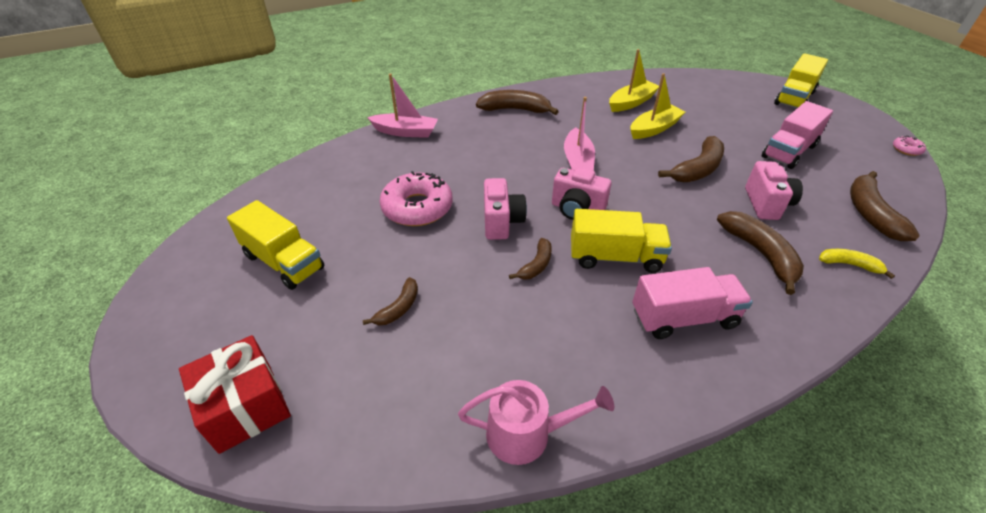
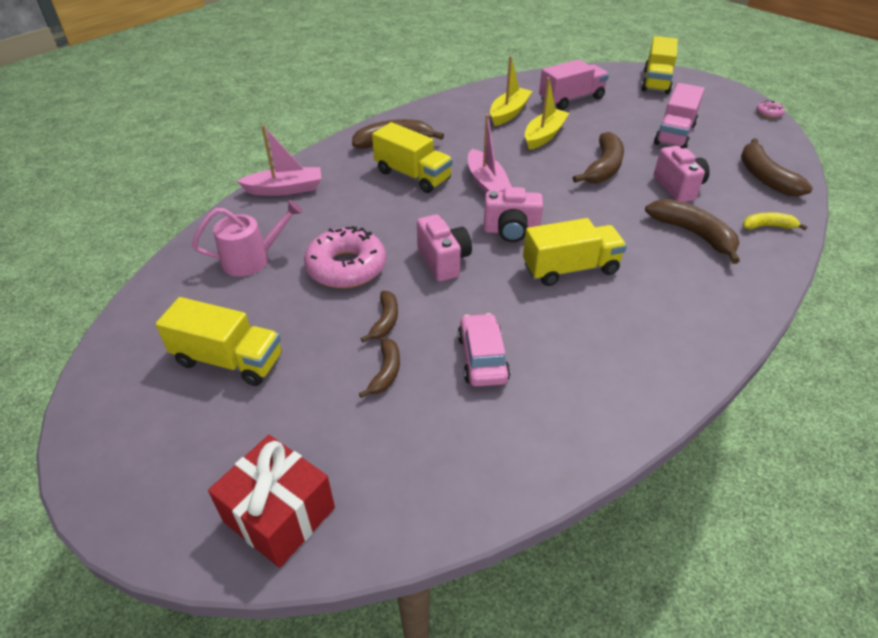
camera: 20 degrees left, 0 degrees up
(488, 319) = (482, 358): none -> pink car
(515, 141) = (412, 175): none -> yellow truck
(526, 434) = (573, 449): pink watering can -> pink watering can (252, 259)
(536, 265) = (500, 295): brown banana -> brown banana (385, 321)
(683, 318) = (657, 308): pink truck -> pink truck (571, 99)

